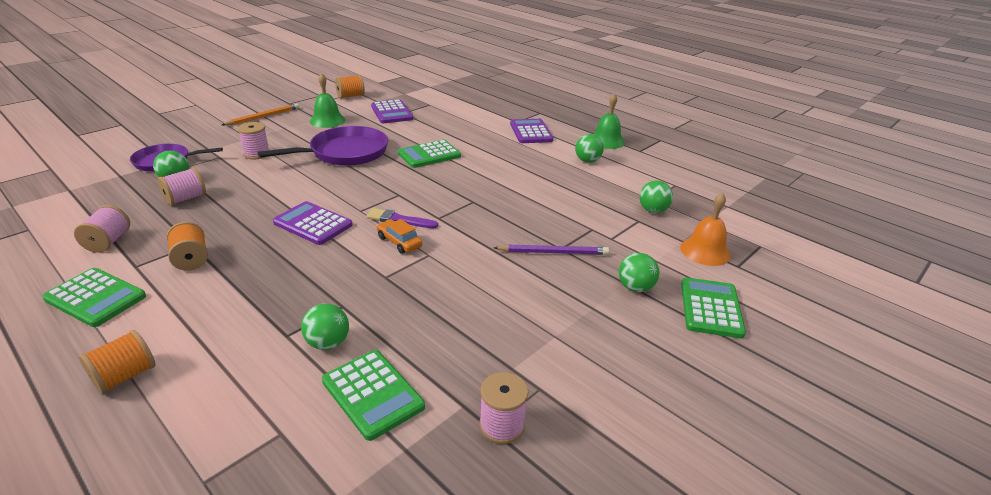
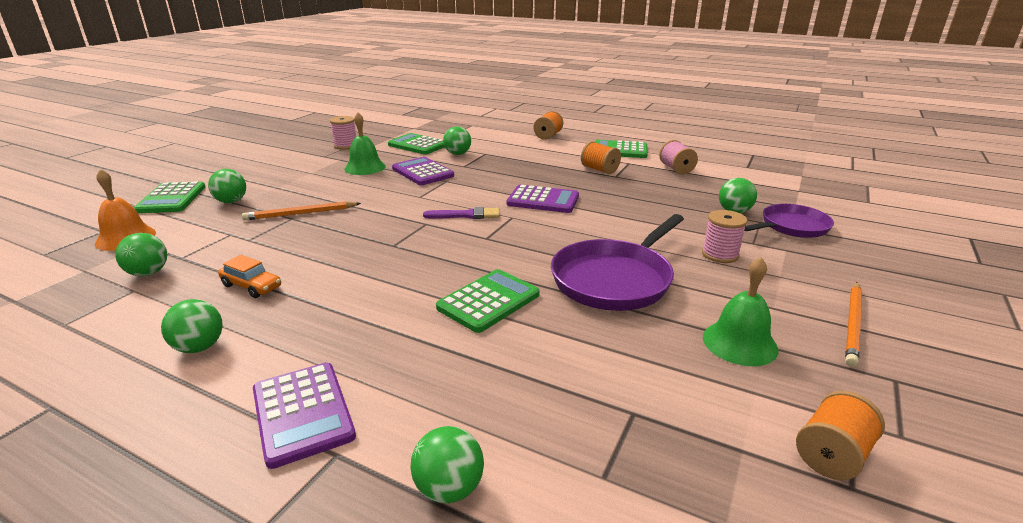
camera: 165 degrees right, 5 degrees down
(185, 199) = (688, 200): pink spool -> none
(391, 113) = (656, 405): purple calculator -> purple calculator (422, 172)
(399, 242) = (452, 200): orange car -> orange car (251, 286)
(480, 110) = (449, 488): none -> green ball
(553, 252) = (300, 213): purple pencil -> orange pencil
(606, 141) = (113, 425): green bell -> green bell (365, 167)

